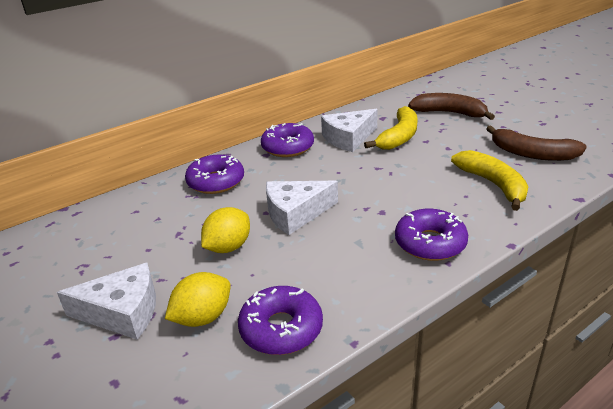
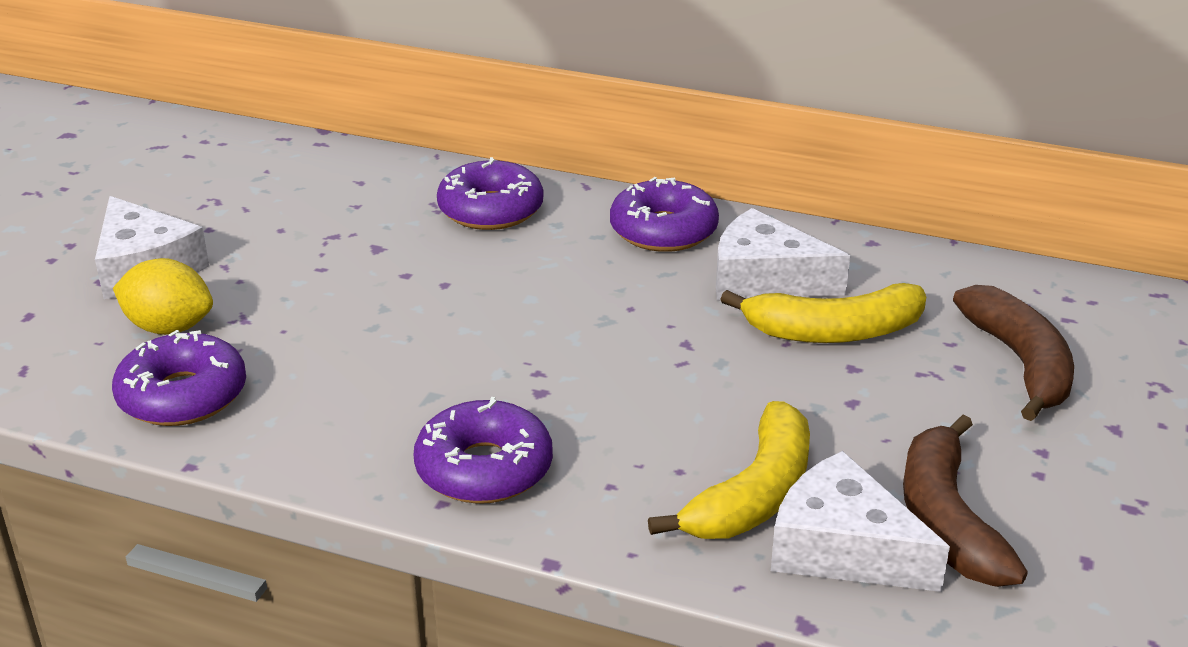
camera: 55 degrees right, 0 degrees up
(228, 247) = (330, 287): yellow lemon -> none
(296, 213) = (463, 311): white cheese -> white cheese (842, 548)

